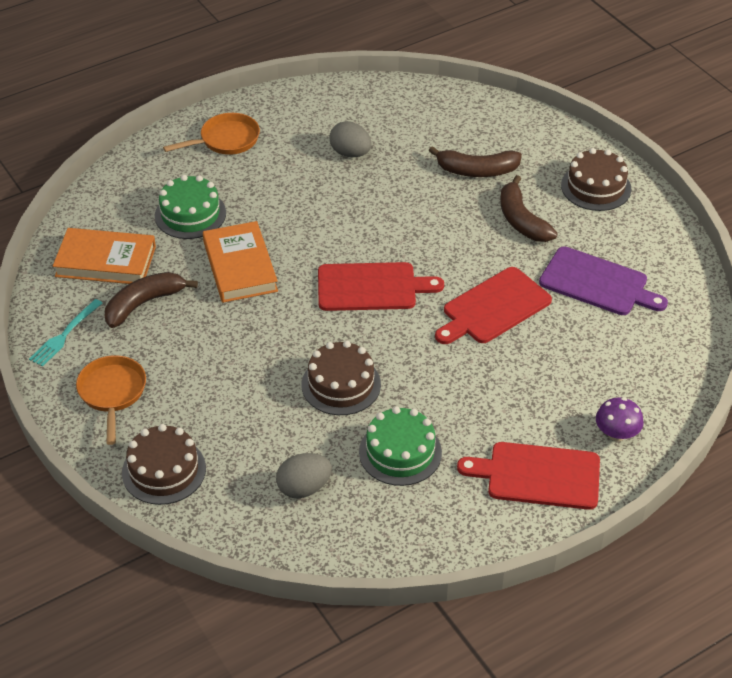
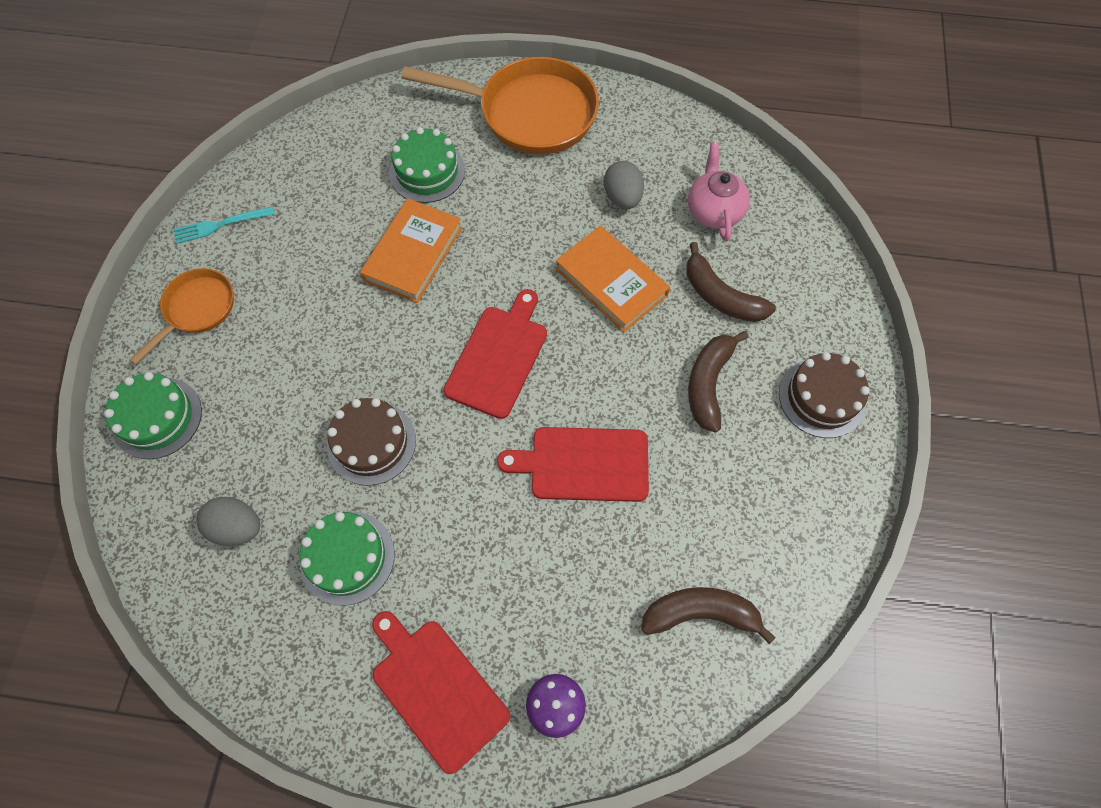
camera: 40 degrees right, 20 degrees up
(106, 261) = (318, 174): orange book -> orange book (611, 282)
(144, 304) = (304, 237): brown banana -> brown banana (700, 614)
(164, 470) = (157, 418): brown cake -> green cake
(225, 140) = (529, 113): orange pan -> orange pan, size x1.82
(371, 287) = (498, 357): red cutting board -> red cutting board turned 105 degrees counterclockwise
(420, 127) = (714, 211): none -> pink teapot
(597, 283) = (711, 513): purple cutting board -> none

